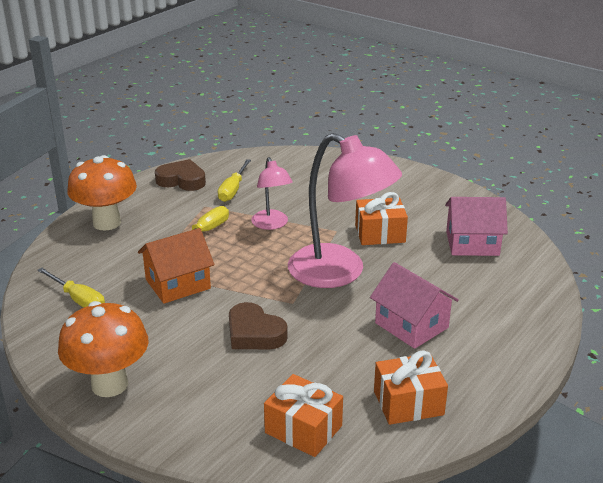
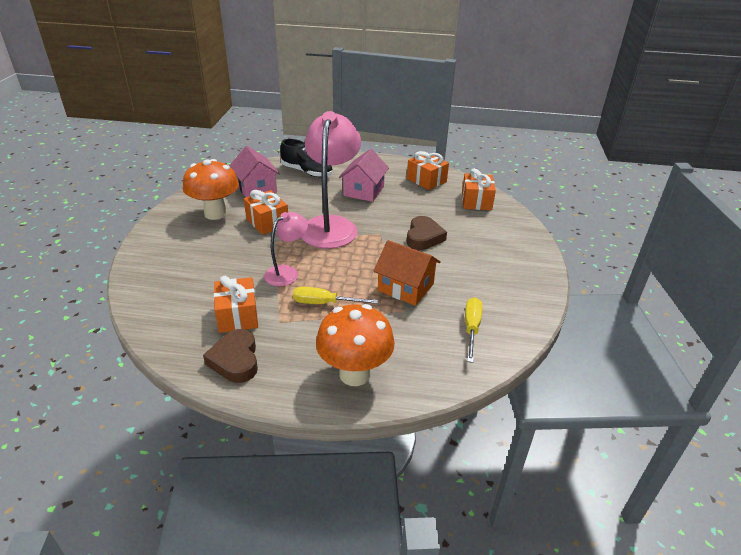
camera: 120 degrees left, 5 degrees up
(109, 384) = (524, 271): orange mushroom -> orange mushroom (215, 213)
(233, 190) = (237, 316): yellow screwdriver -> orange gift
(502, 293) = (307, 172): none -> black shoe

